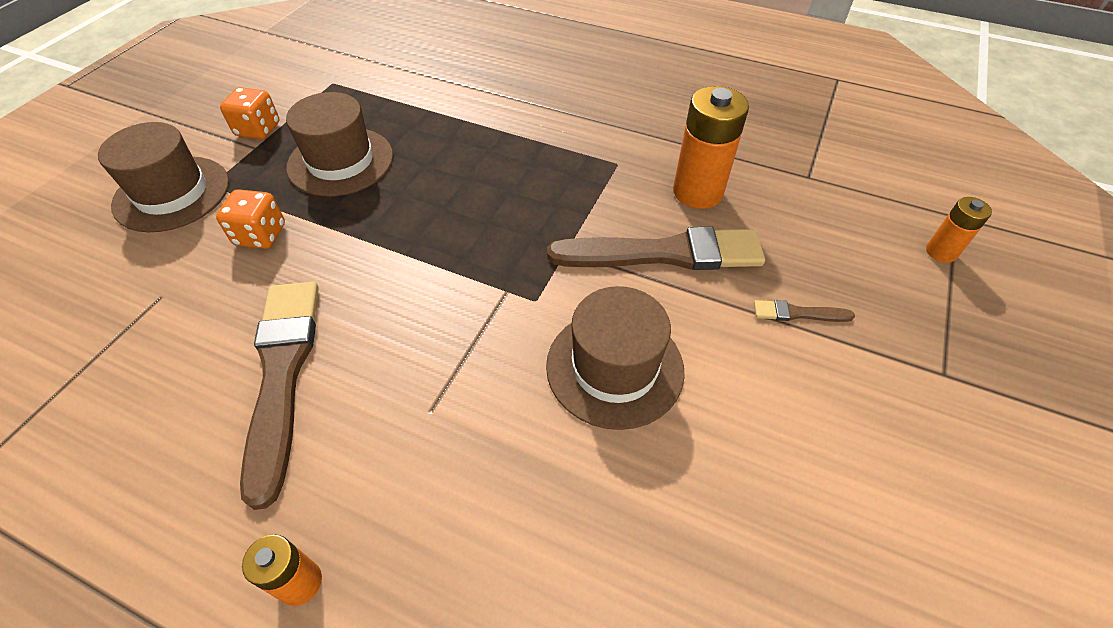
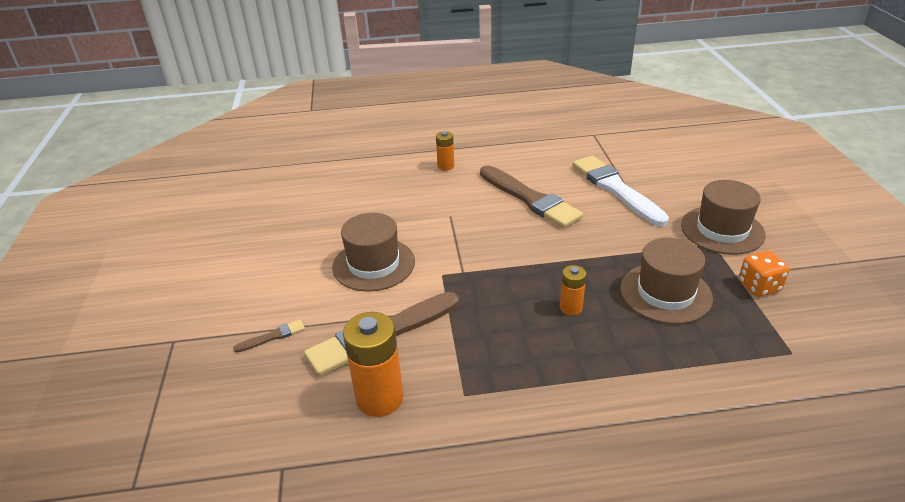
camera: 150 degrees right, 15 degrees down
(155, 321) = (616, 189): none -> white brush
(260, 235) = (635, 235): orange dice -> none
(941, 252) = (156, 436): orange battery -> orange battery (571, 307)

